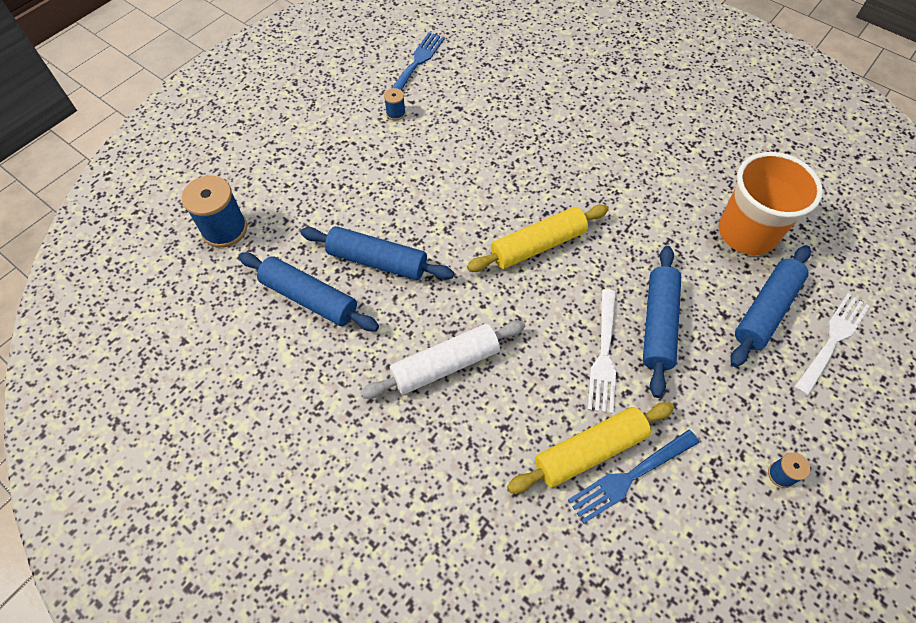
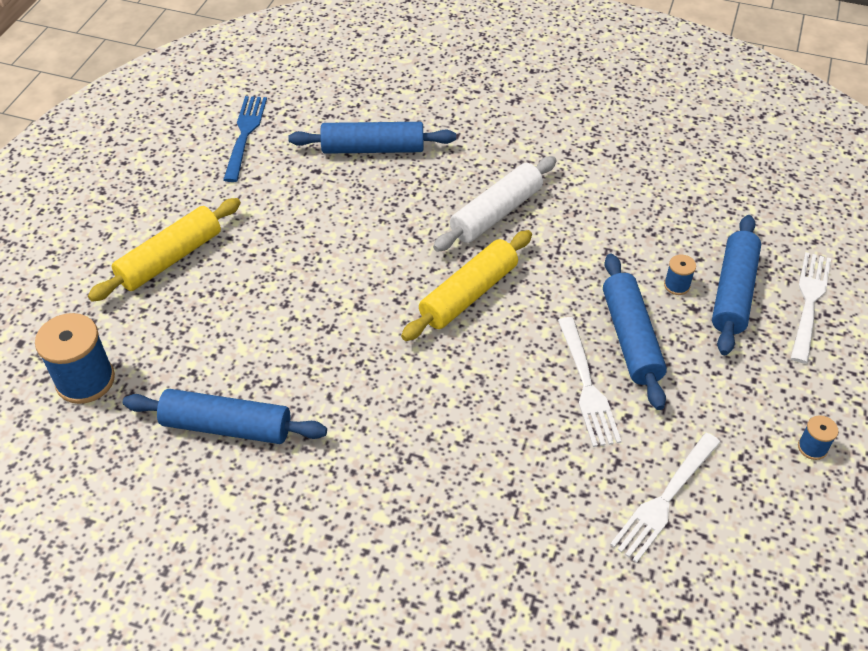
camera: 20 degrees left, 10 degrees down
(377, 261) = (291, 362): blue rolling pin -> blue rolling pin (373, 149)
(395, 113) = (243, 195): blue spool -> blue spool (677, 285)
(445, 365) = (418, 450): white rolling pin -> white rolling pin (496, 213)
(590, 451) = (613, 488): yellow rolling pin -> yellow rolling pin (170, 259)
(630, 476) = (665, 499): blue fork -> white fork
(746, 233) = (683, 220): orange cup -> none

